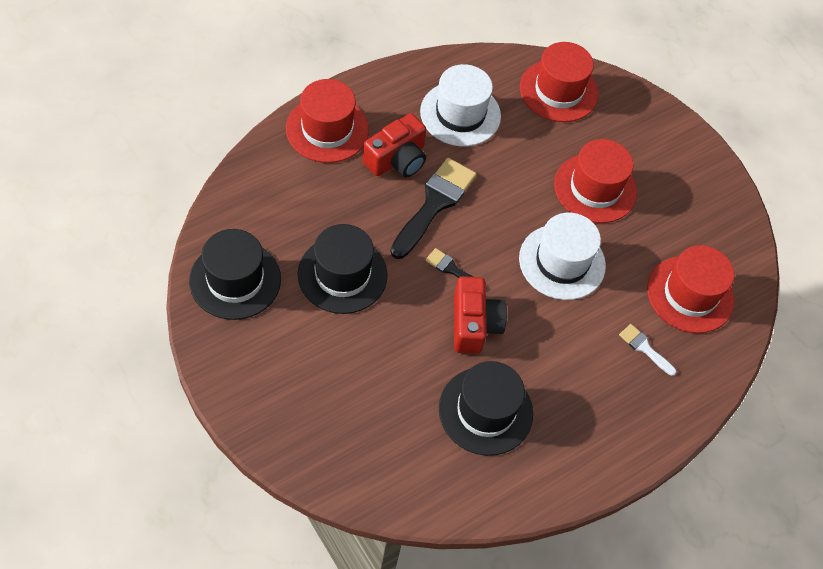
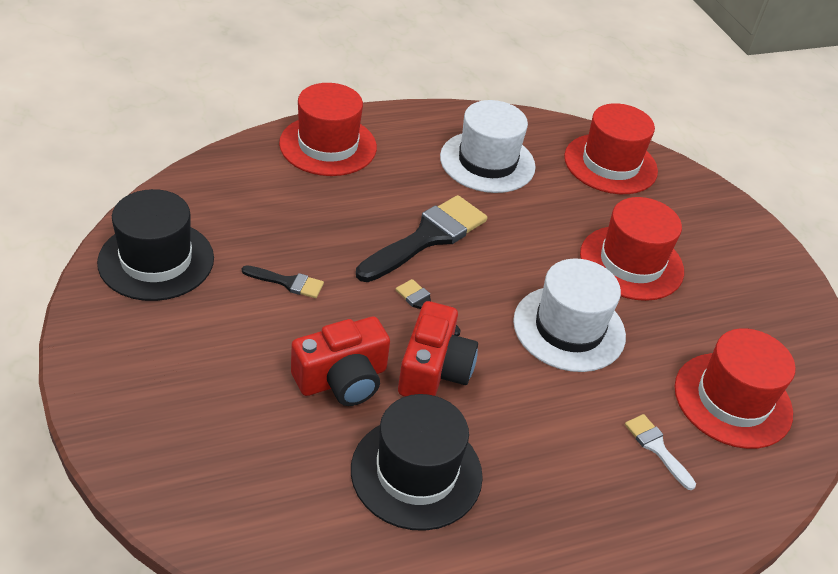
camera: 15 degrees right, 15 degrees down
(342, 274) = (287, 282): black hat -> black brush
(397, 159) = (398, 187): red camera -> red camera (342, 379)

